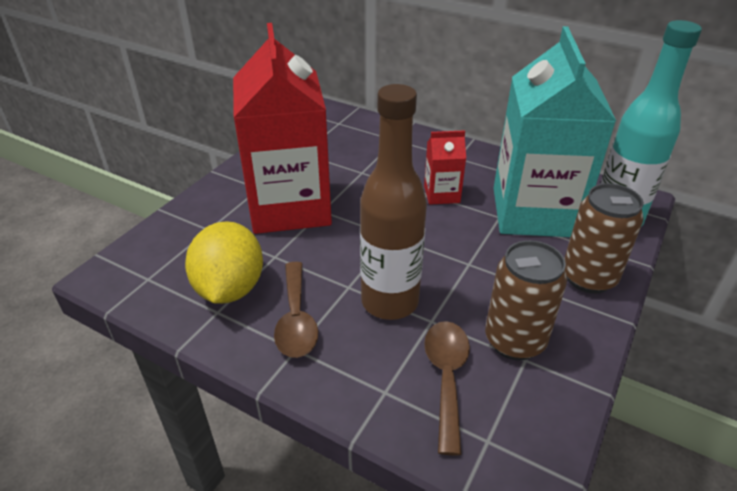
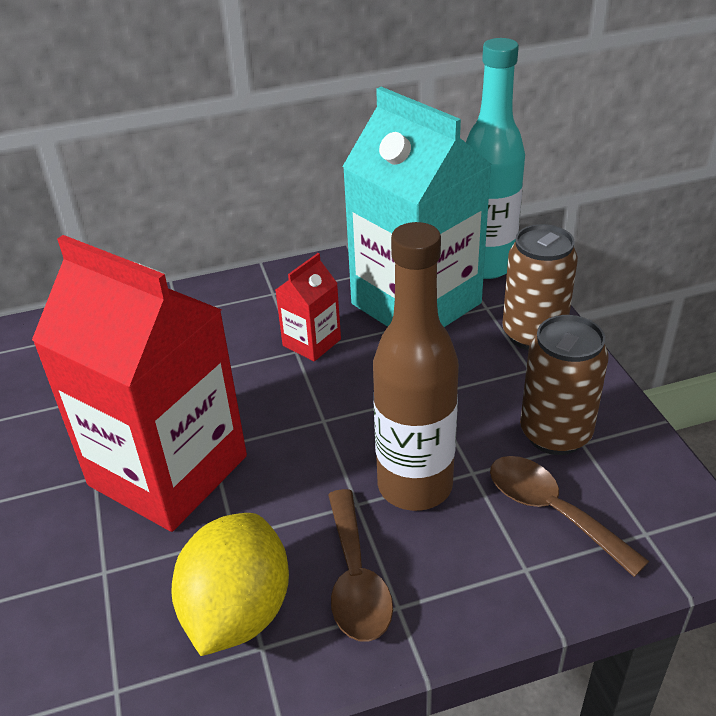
camera: 45 degrees left, 0 degrees up
(230, 288) = (238, 611): yellow lemon -> yellow lemon turned 60 degrees clockwise
(296, 319) = (356, 579): brown spoon -> brown spoon turned 45 degrees clockwise

